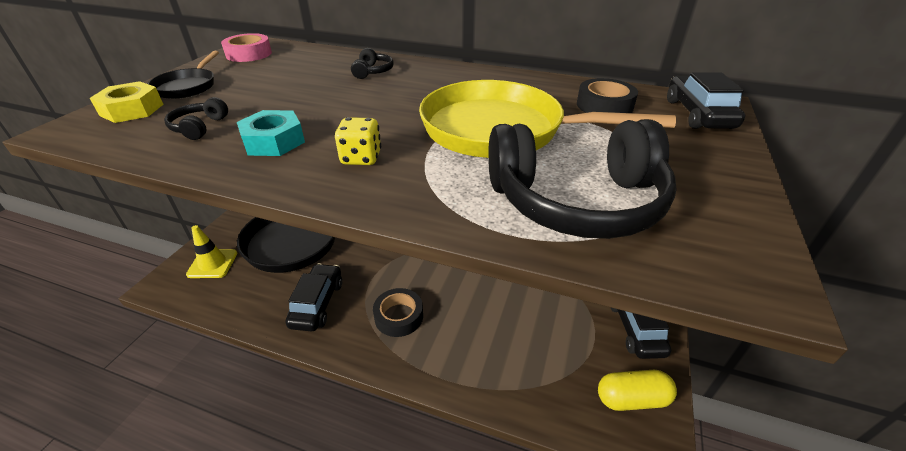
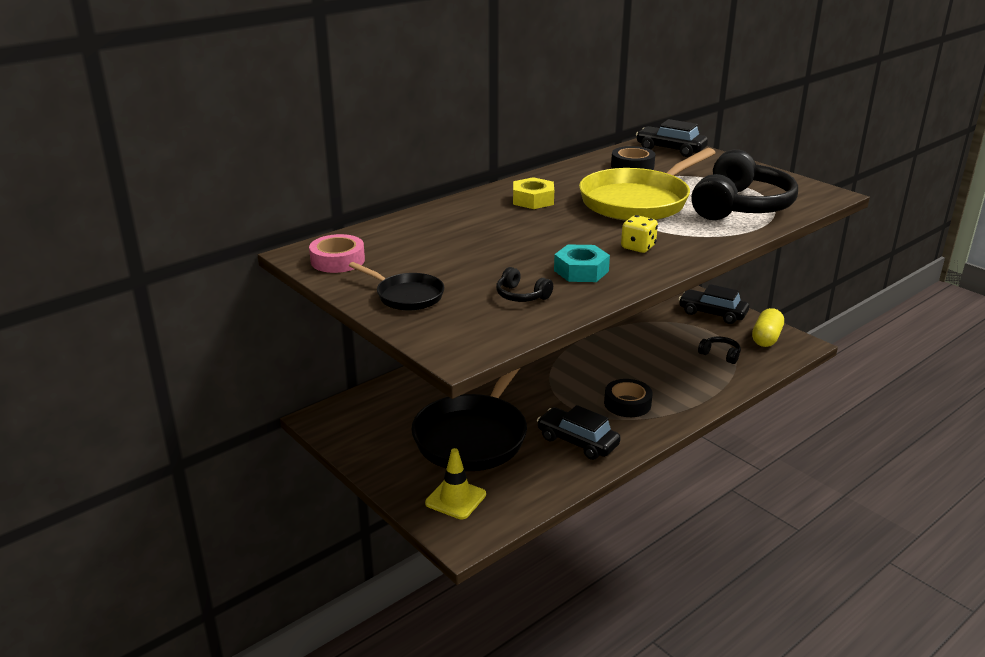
camera: 60 degrees left, 10 degrees down
(132, 110) = (442, 323): yellow nut -> yellow nut (533, 200)
(373, 72) = (472, 217): black headphones -> black headphones (720, 355)

